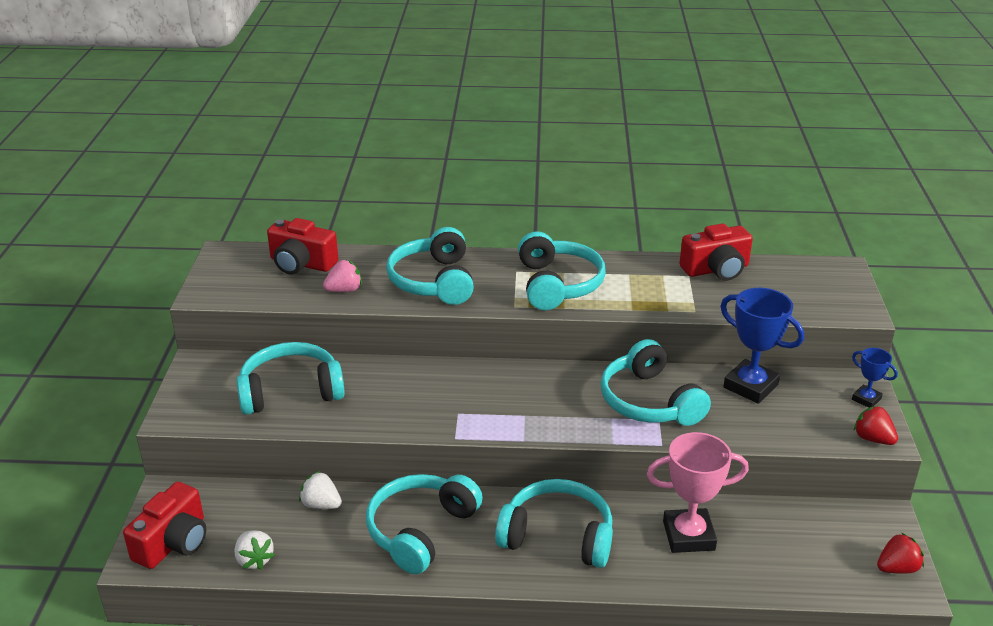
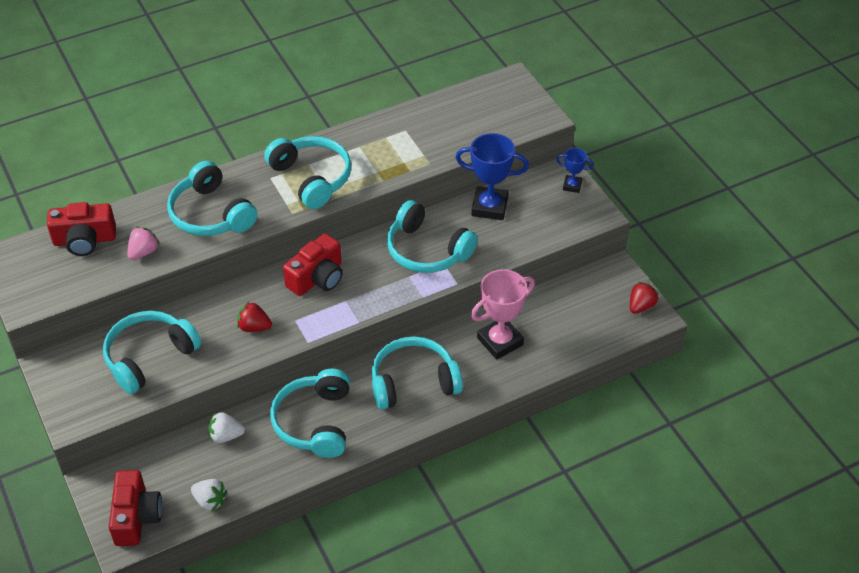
camera: 30 degrees left, 15 degrees up
(716, 269) = (422, 116): red camera -> red camera (317, 278)
(872, 439) = (592, 218): red strawberry -> red strawberry (254, 327)

